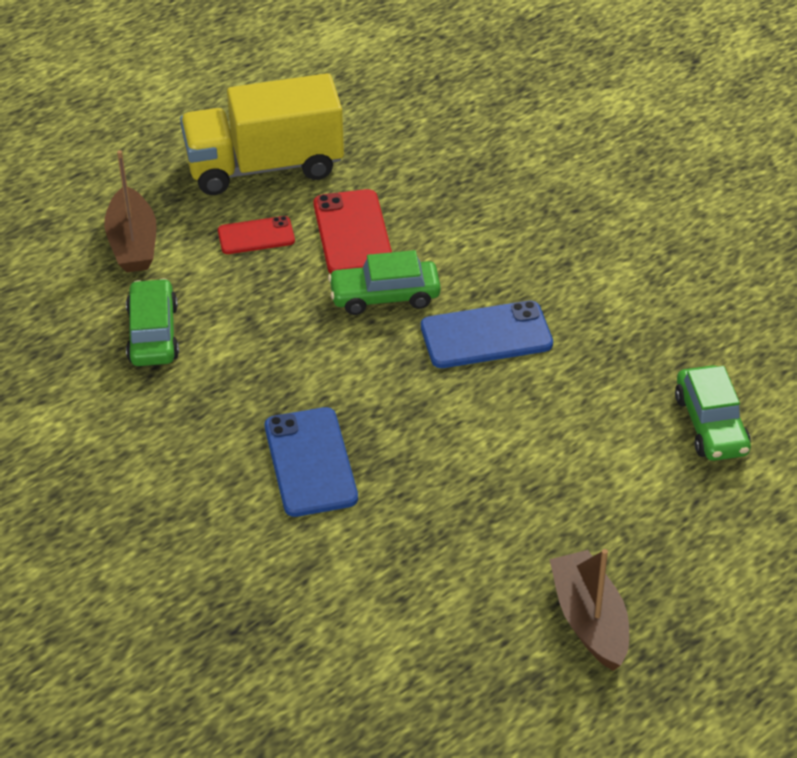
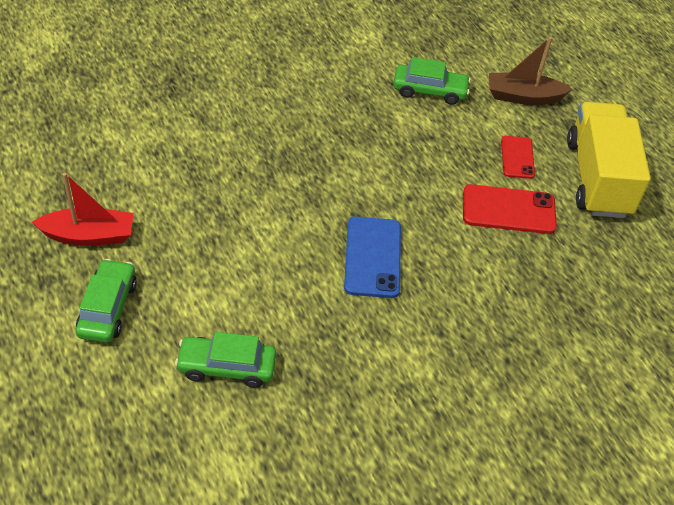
camera: 100 degrees right, 5 degrees up
(310, 462) = (286, 137): blue phone -> none
(385, 296) = (433, 211): green car -> green car (108, 308)
(589, 620) = (89, 235): brown boat -> red boat

